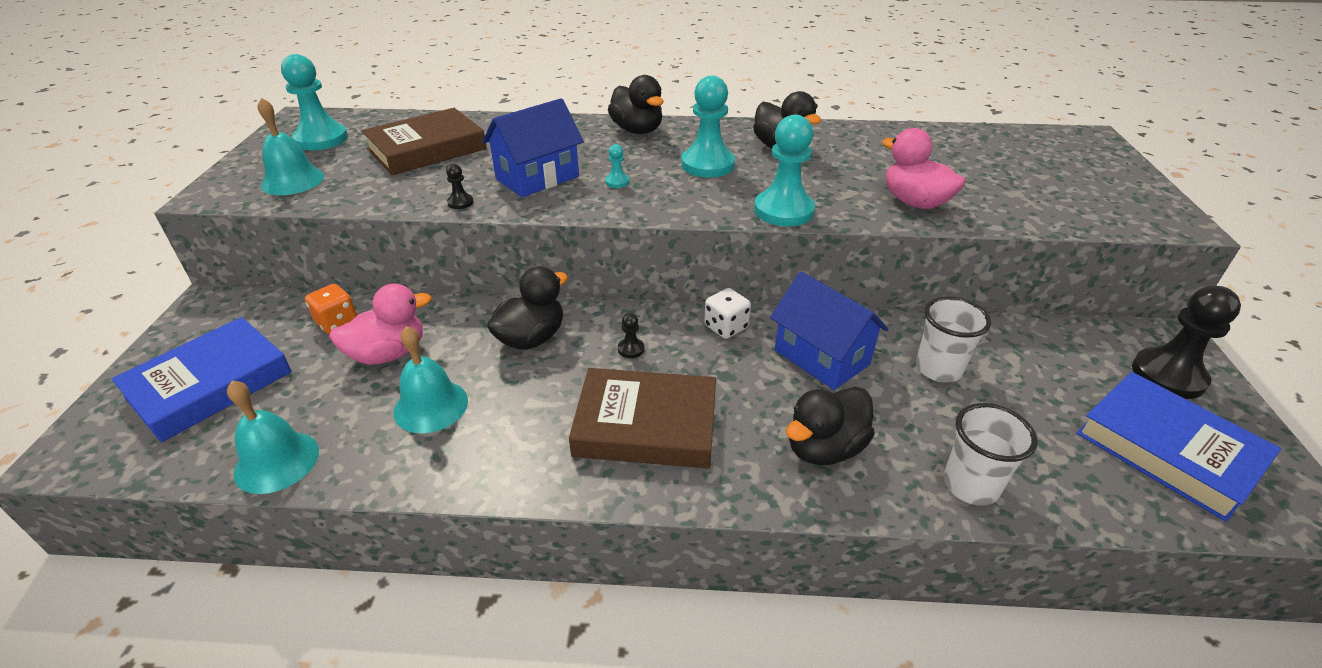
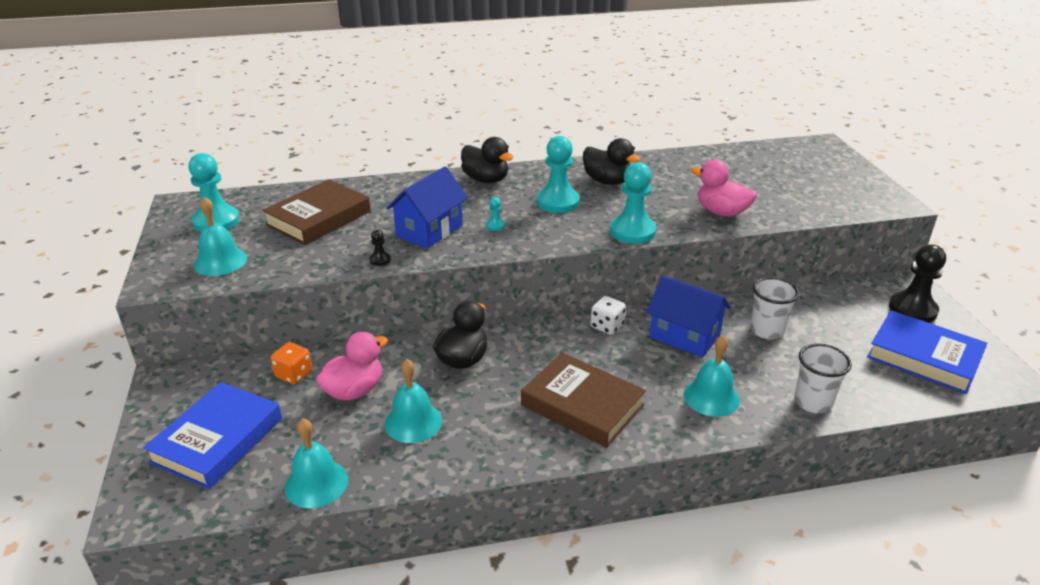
camera: 15 degrees left, 5 degrees down
(631, 349) = (544, 354): black pawn -> none
(646, 425) = (582, 405): brown book -> brown book turned 45 degrees clockwise
(824, 448) = (711, 397): black duck -> turquoise bell

